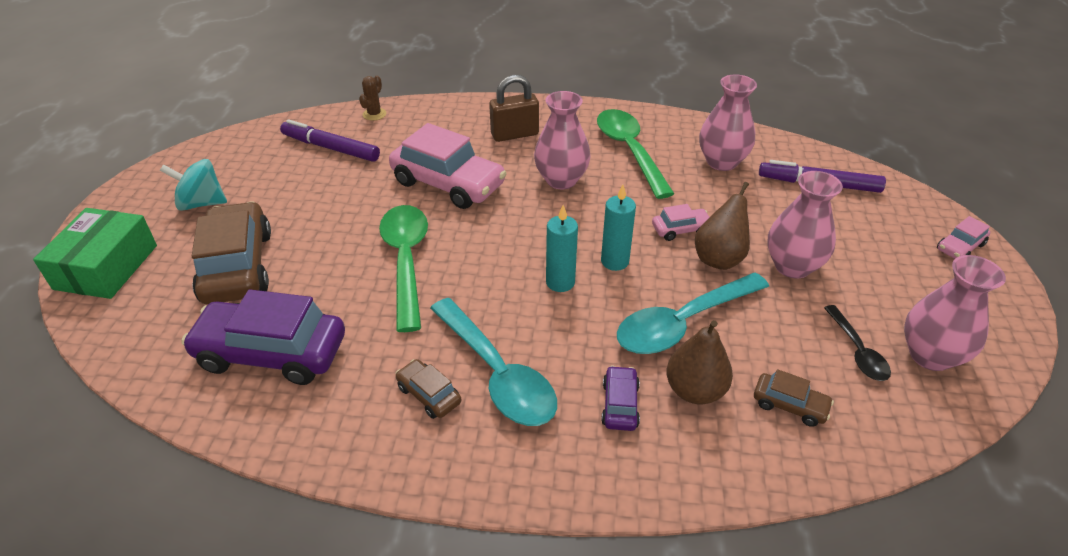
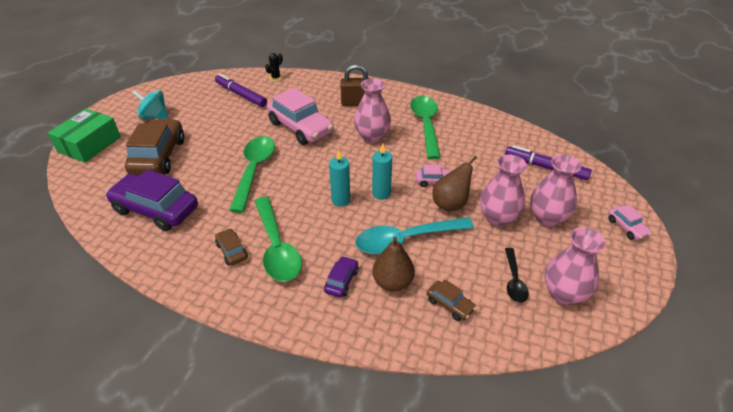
camera: 15 degrees right, 0 degrees up
(374, 114) = (276, 78): brown cactus -> black cactus
(497, 374) = (277, 247): turquoise spoon -> green spoon
(721, 162) = (484, 142): pink vase -> pink vase (547, 218)
(960, 247) = (626, 227): pink car -> pink car turned 90 degrees counterclockwise

